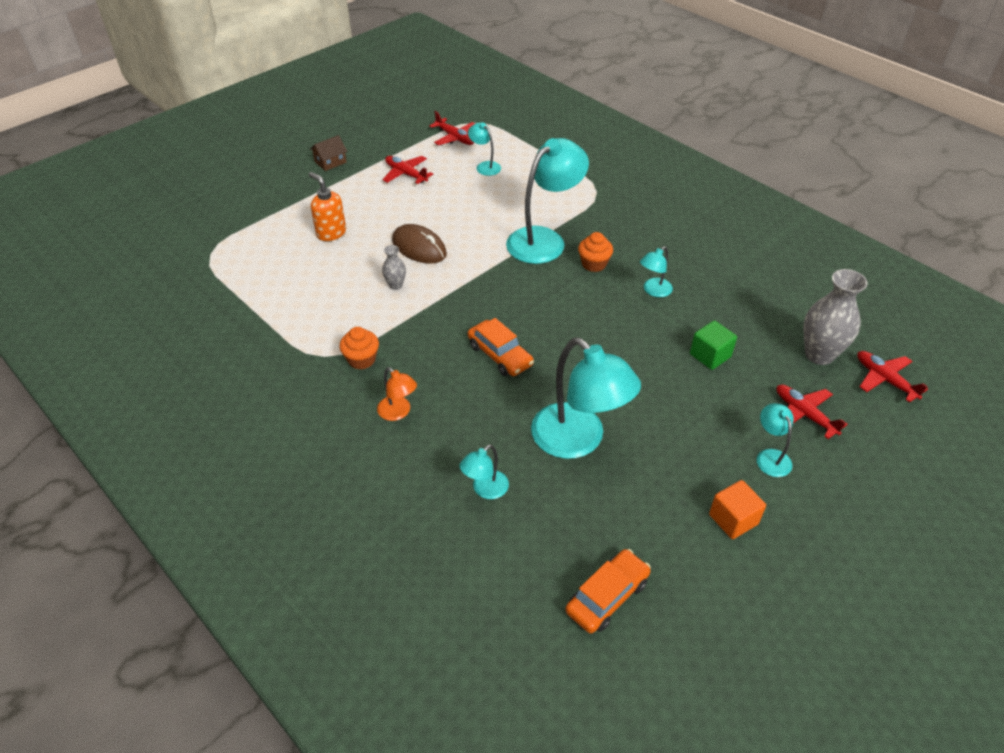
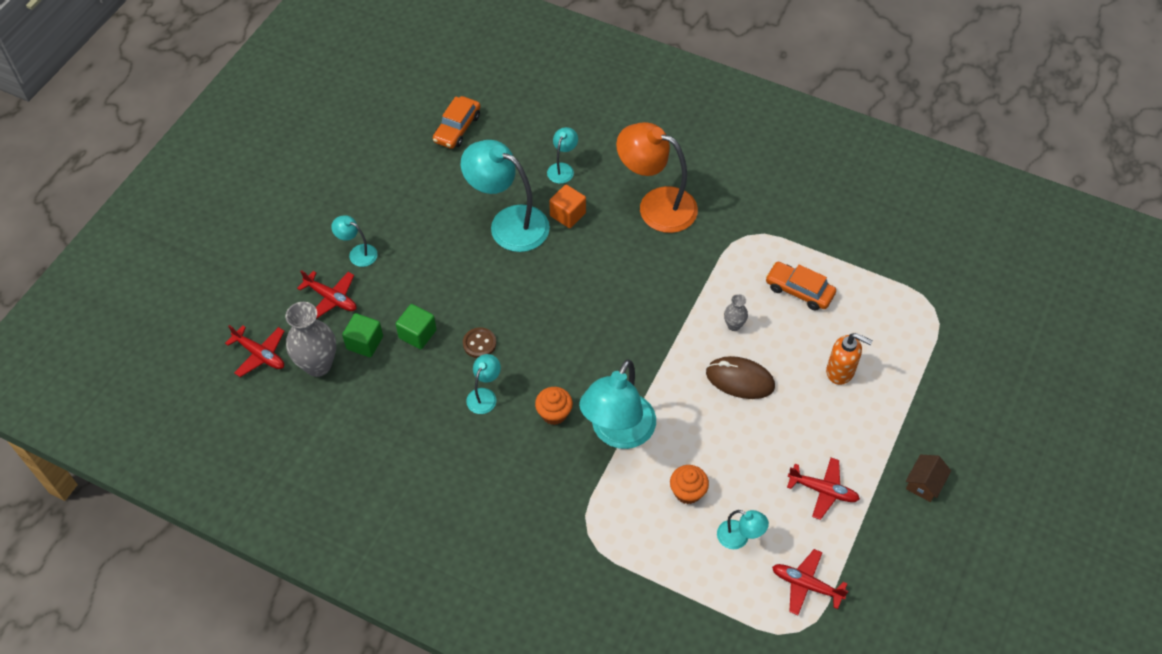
camera: 160 degrees right, 10 degrees up
(361, 359) = (714, 240): orange cupcake -> orange cupcake (687, 492)
(398, 412) = (656, 205): orange lamp -> orange lamp, size x2.12
(500, 355) = (601, 279): orange car -> orange car (799, 290)
(647, 331) = (479, 344): none -> brown button
(733, 519) = (382, 198): orange cube -> orange cube (567, 214)
(768, 362) = (364, 343): none -> green cube
(770, 456) = (358, 253): turquoise lamp -> turquoise lamp turned 150 degrees clockwise

